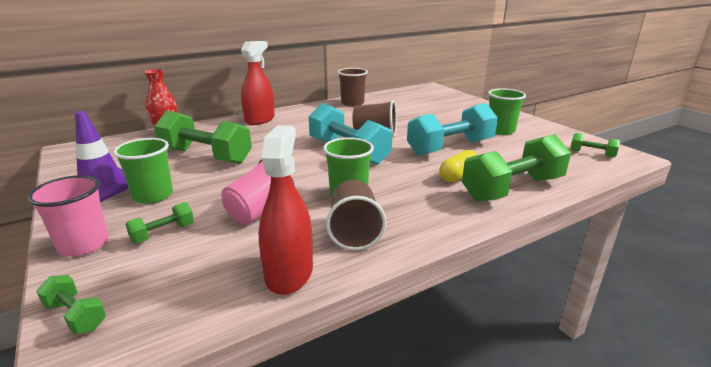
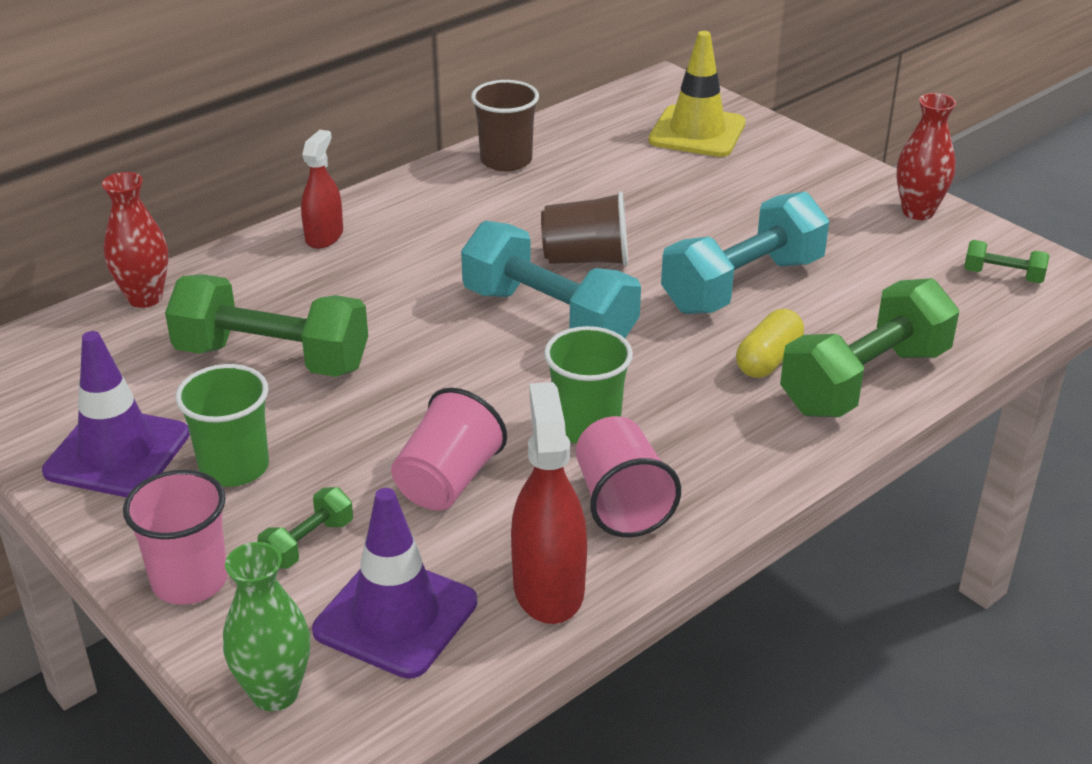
camera: 10 degrees left, 10 degrees up
(76, 316) = (275, 693): green dumbbell -> green vase
(185, 278) = (395, 616): none -> purple traffic cone
(260, 120) = (324, 236): red spray bottle -> red spray bottle, size x0.65
(354, 232) = (622, 503): brown cup -> pink cup
(440, 100) = (697, 132): none -> yellow traffic cone
(500, 130) = (833, 225): green cup -> none
(544, 129) = (918, 212): none -> red vase

